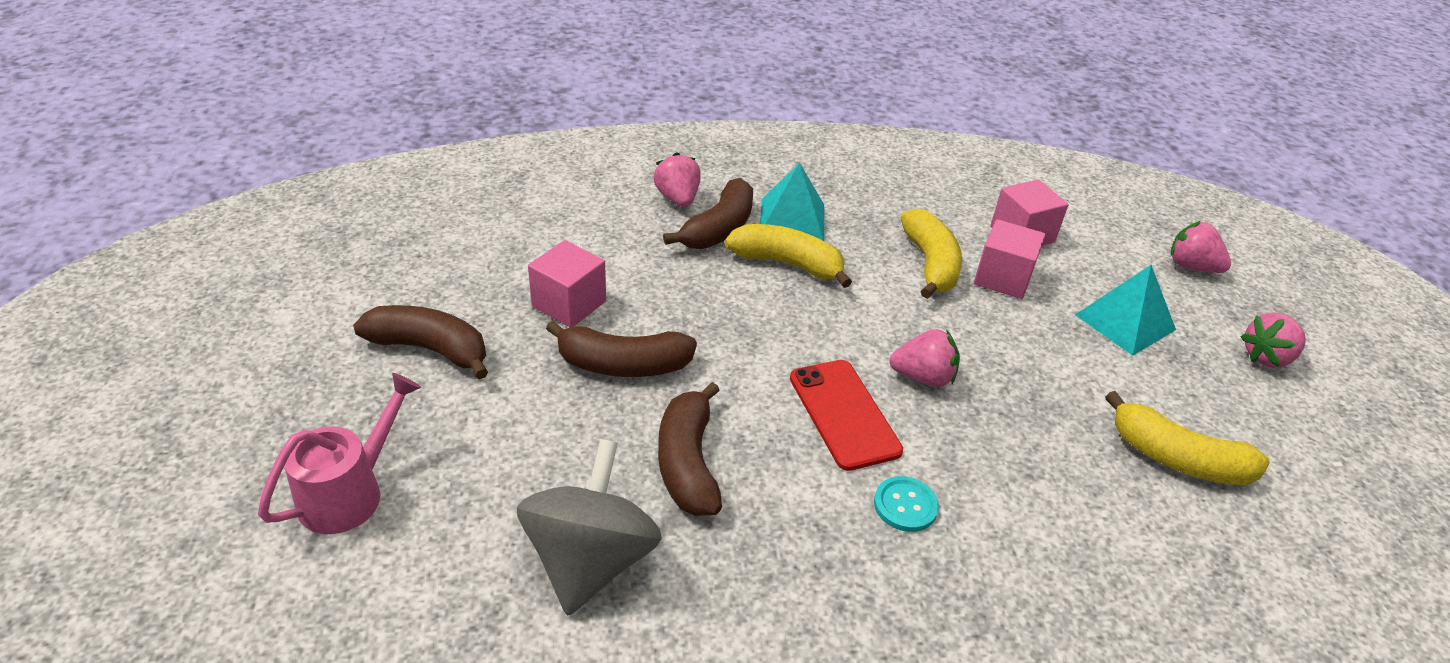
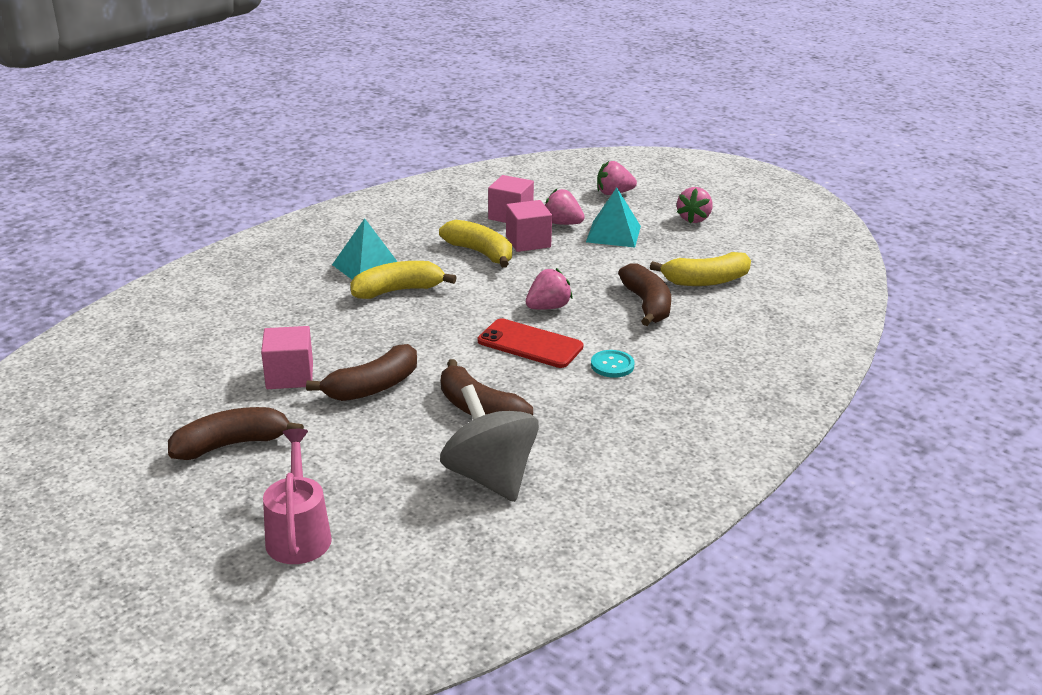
camera: 40 degrees left, 10 degrees down
(678, 199) = (275, 289): pink strawberry -> pink strawberry (562, 223)
(719, 229) = (328, 292): brown banana -> brown banana (647, 305)

